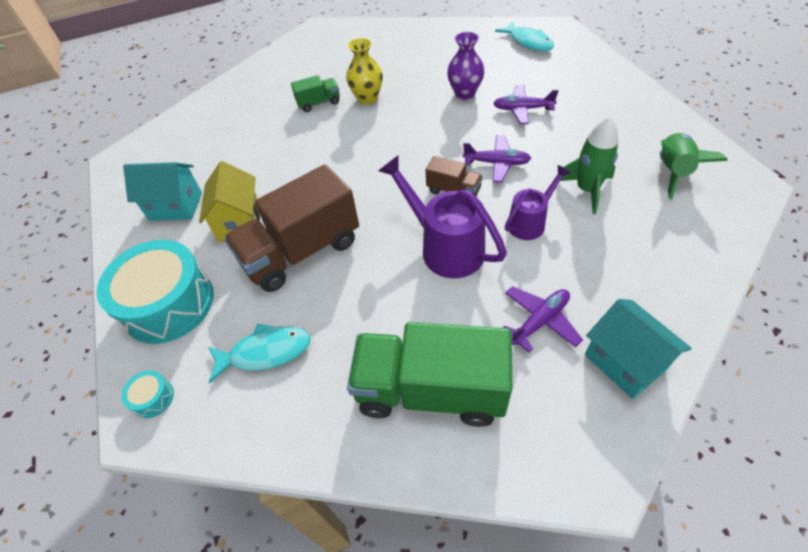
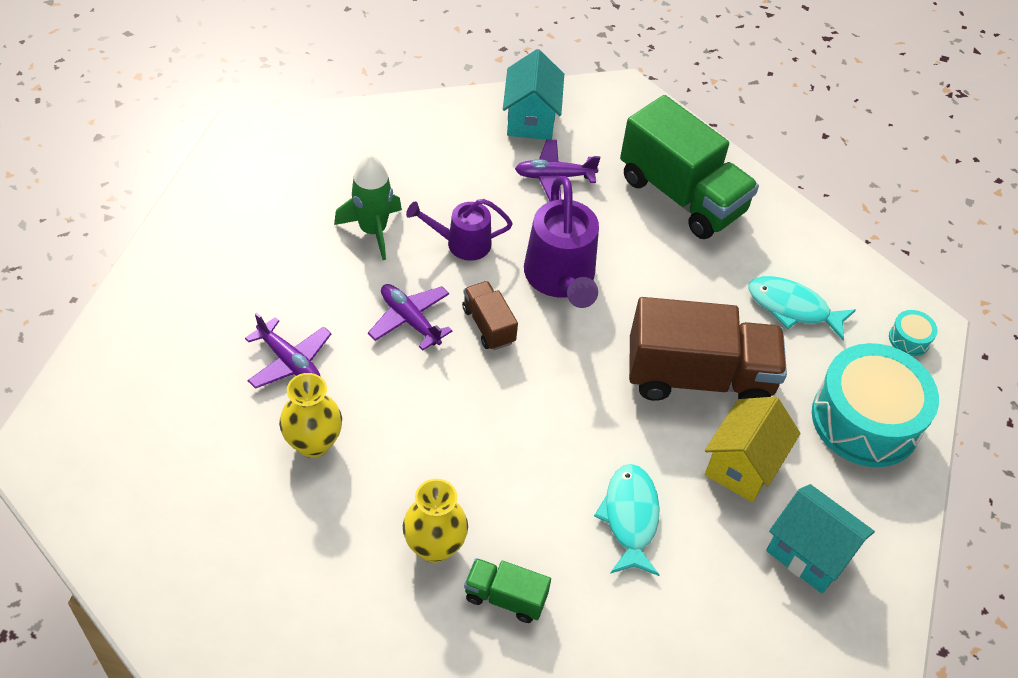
camera: 150 degrees left, 0 degrees up
(465, 93) = (313, 443): purple vase -> yellow vase
(528, 42) = (113, 462): turquoise fish -> turquoise fish (630, 518)
(672, 171) = (278, 188): green rocket -> none

